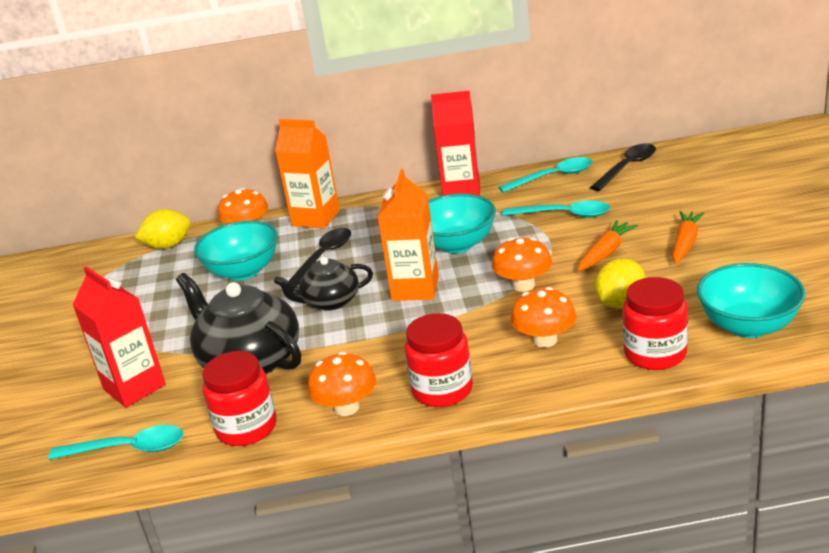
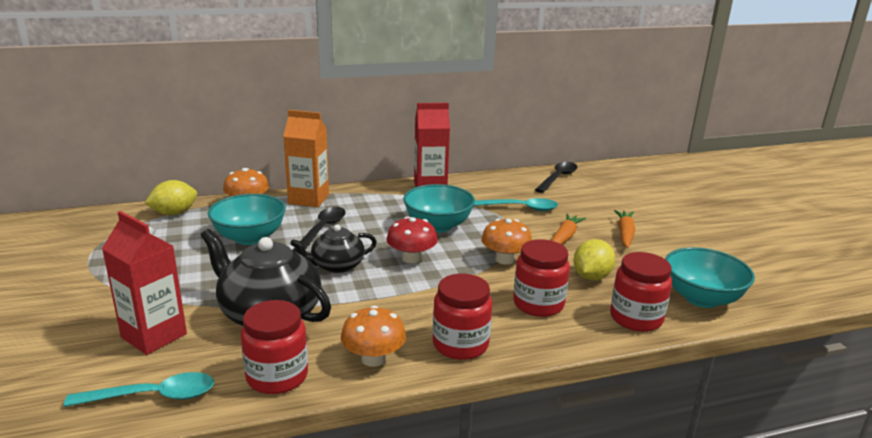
camera: 15 degrees left, 5 degrees down
(415, 288) = (411, 258): orange carton -> red mushroom
(545, 340) = (538, 304): orange mushroom -> red jar
(553, 177) = (502, 181): turquoise spoon -> none

